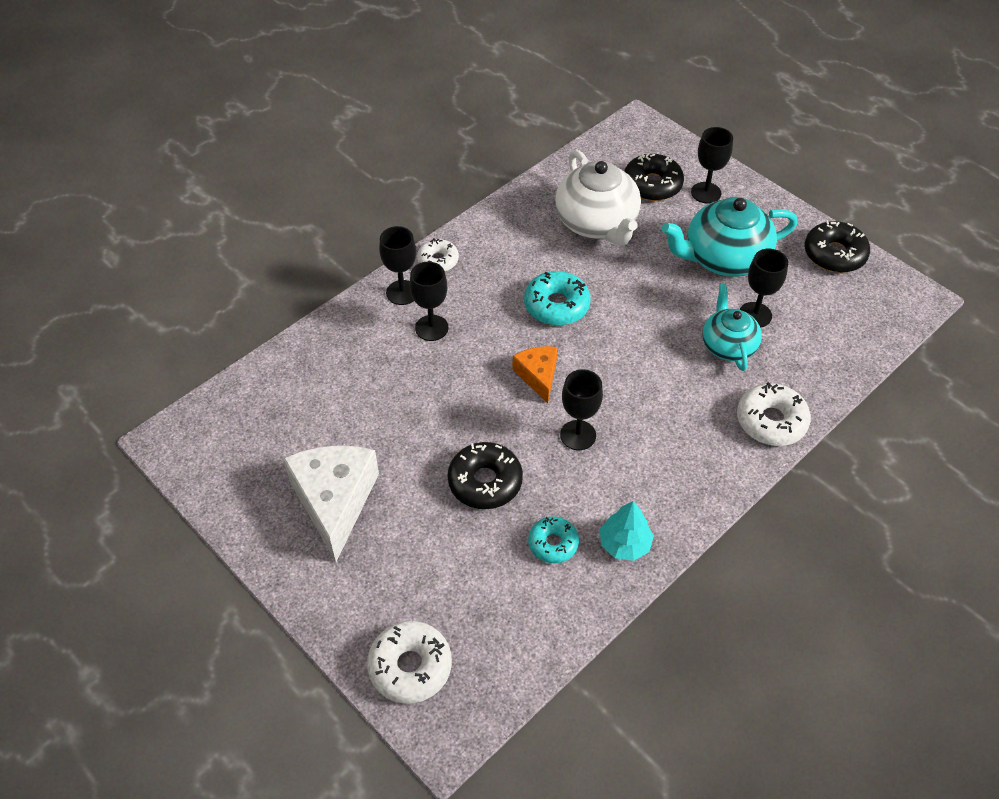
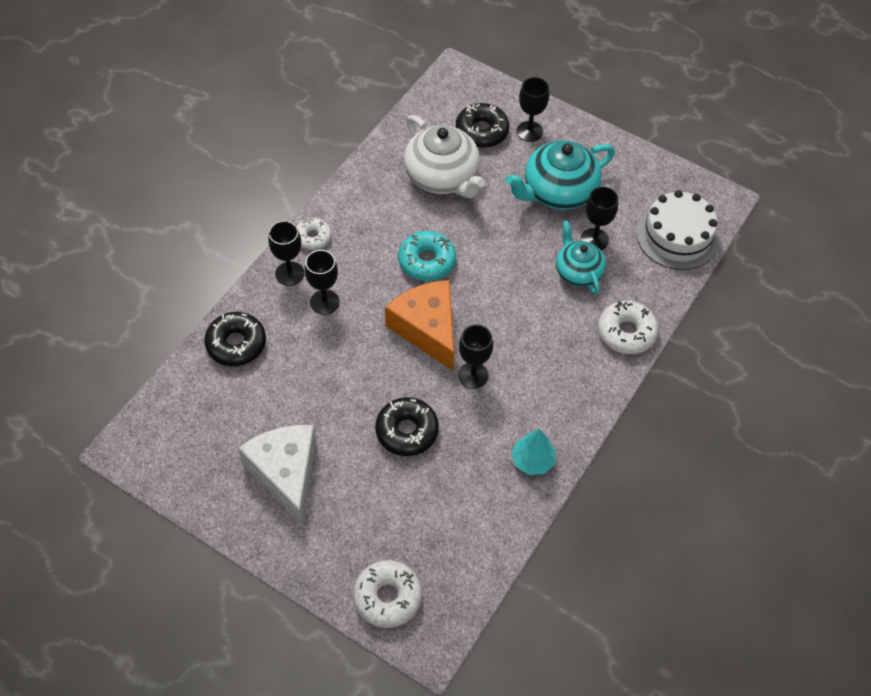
camera: 15 degrees left, 5 degrees up
(538, 376) = (427, 329): orange cheese -> orange cheese, size x1.80
(553, 543) = (475, 472): turquoise donut -> none
(834, 254) = (648, 172): black donut -> black donut (236, 344)
(855, 327) = (677, 236): none -> white cake

